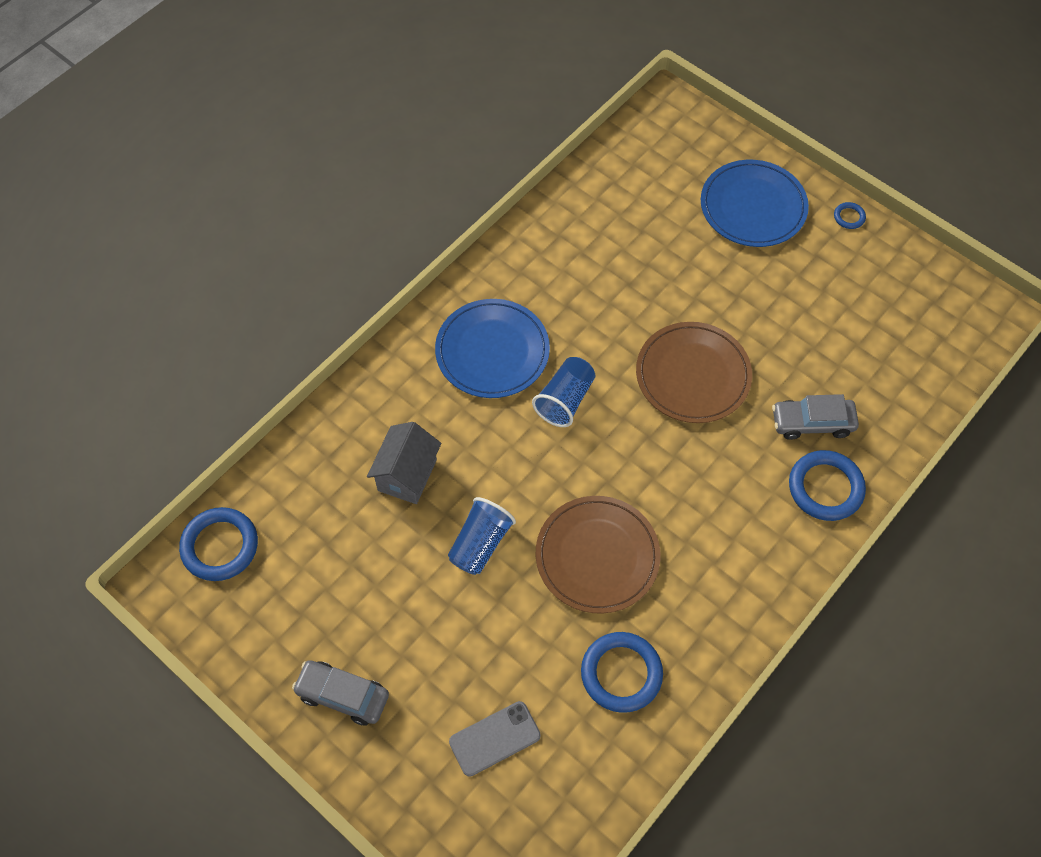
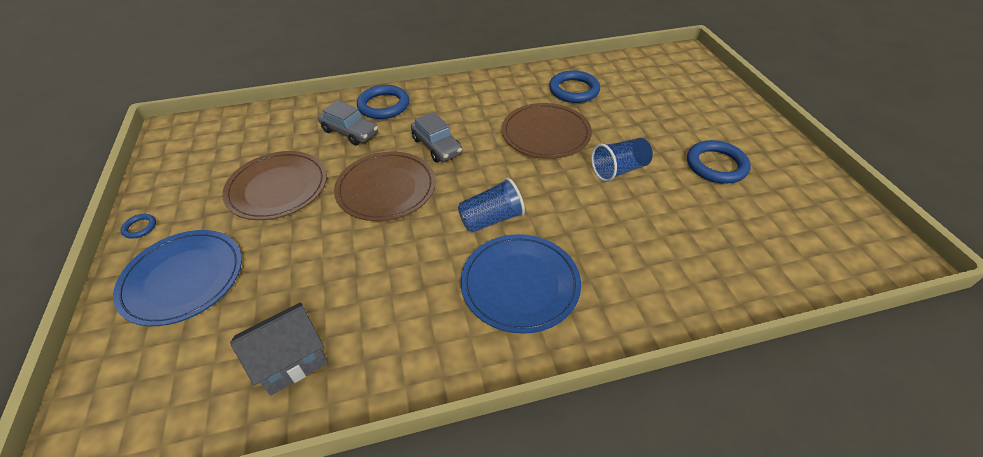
camera: 145 degrees left, 15 degrees down
(220, 546) = (842, 257): blue ring -> blue ring (716, 165)
(342, 695) = (753, 143): grey car -> grey car (437, 146)
(407, 475) = (653, 231): grey house -> grey house (291, 361)
(494, 738) = (663, 96): grey phone -> none
(791, 316) = (277, 188): none -> brown plate

